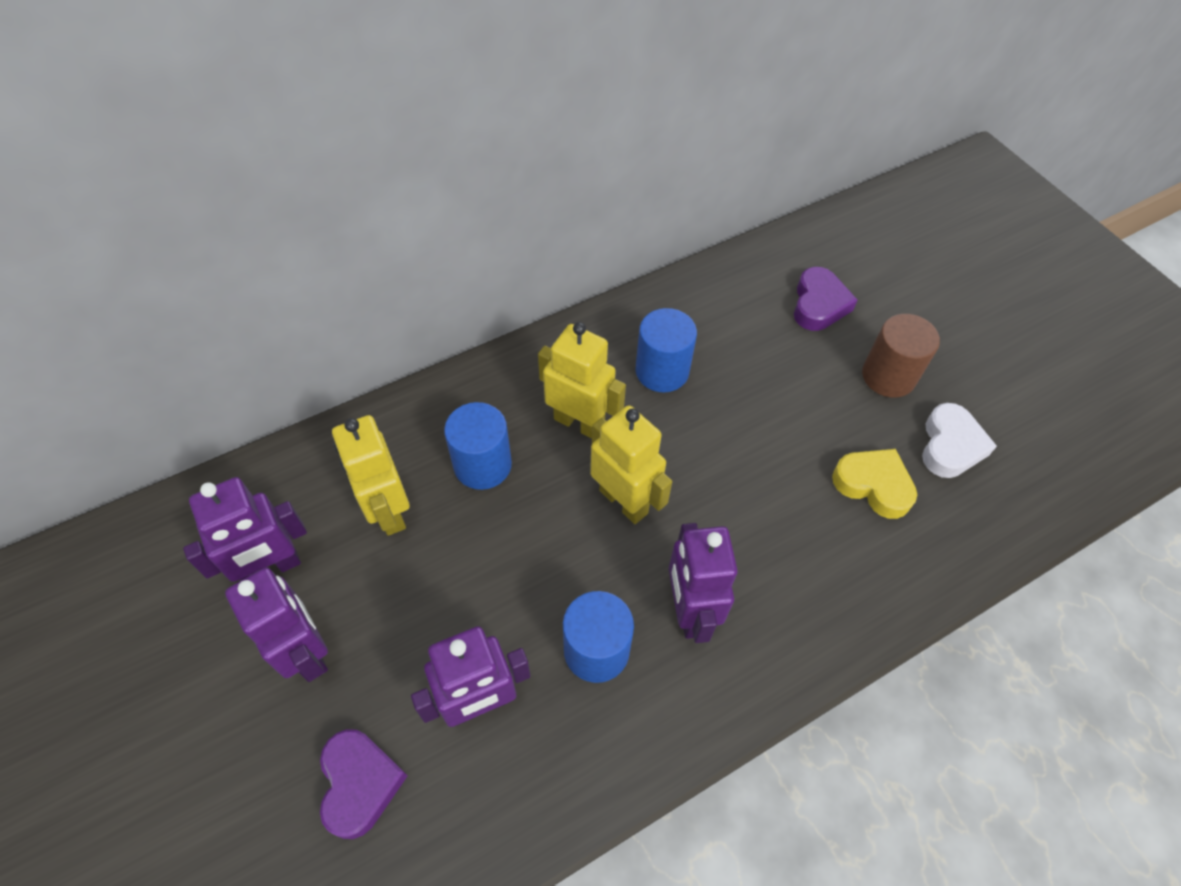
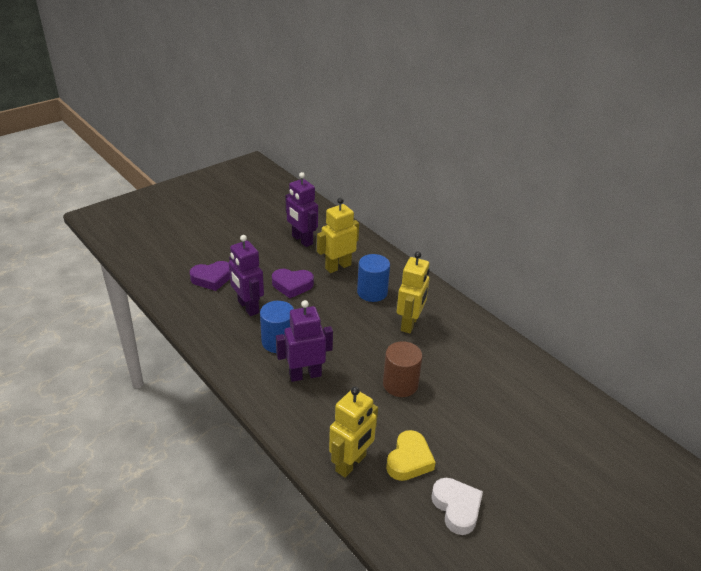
camera: 80 degrees right, 20 degrees down
(307, 652) = (266, 256): purple robot -> none
(624, 501) = (365, 345): yellow robot -> yellow robot (351, 463)
(662, 371) = (460, 354): blue cylinder -> none
(819, 304) = (554, 432): purple heart -> purple heart (292, 285)
(888, 376) = (505, 472): brown cylinder -> brown cylinder (400, 384)
(950, 446) = (456, 508): white heart -> white heart turned 120 degrees counterclockwise

